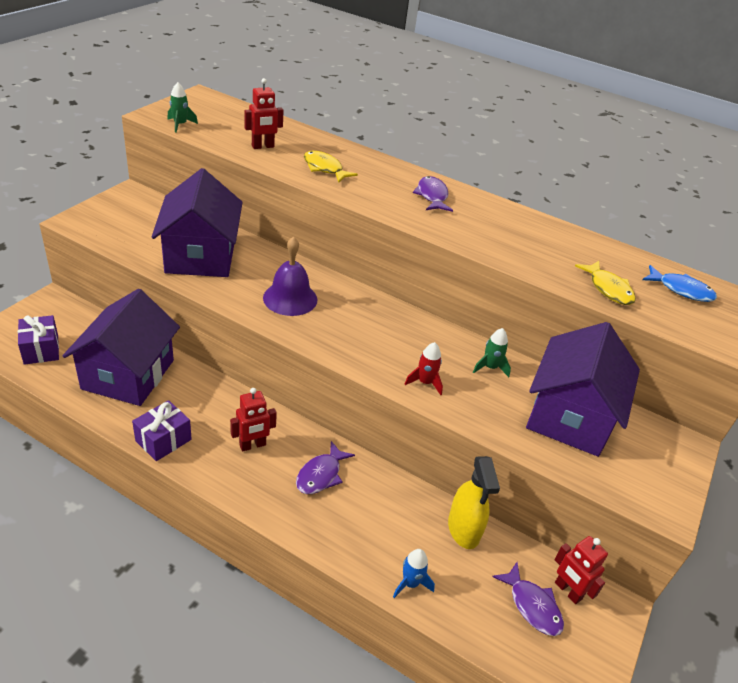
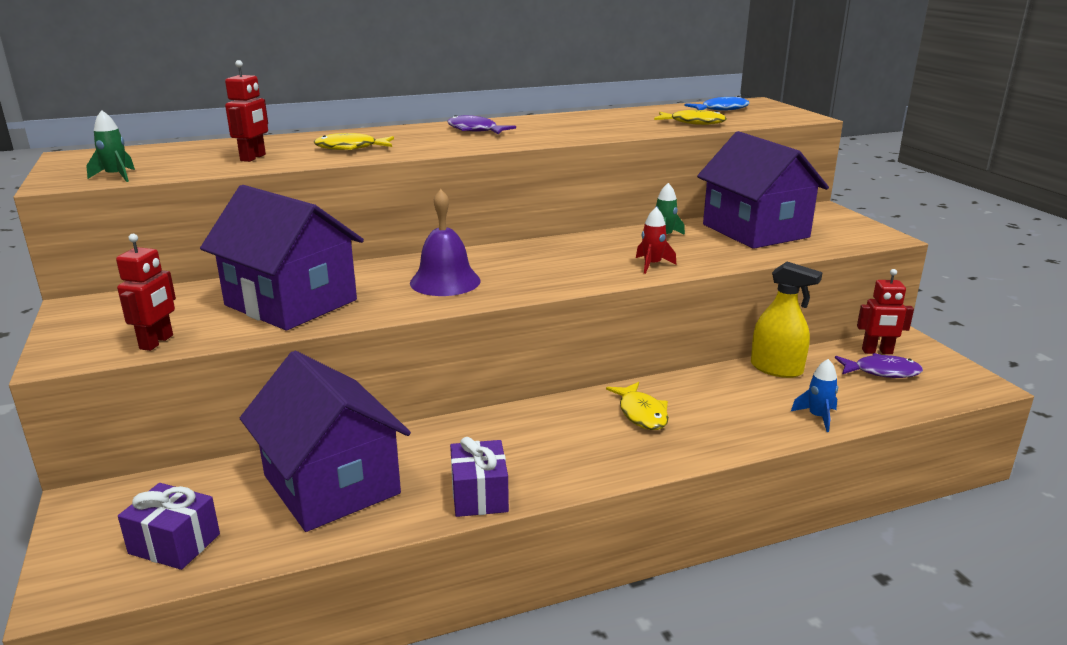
camera: 45 degrees left, 15 degrees down
(252, 445) = (556, 438): red robot -> red robot (157, 342)
(321, 475) = (641, 413): purple fish -> yellow fish

